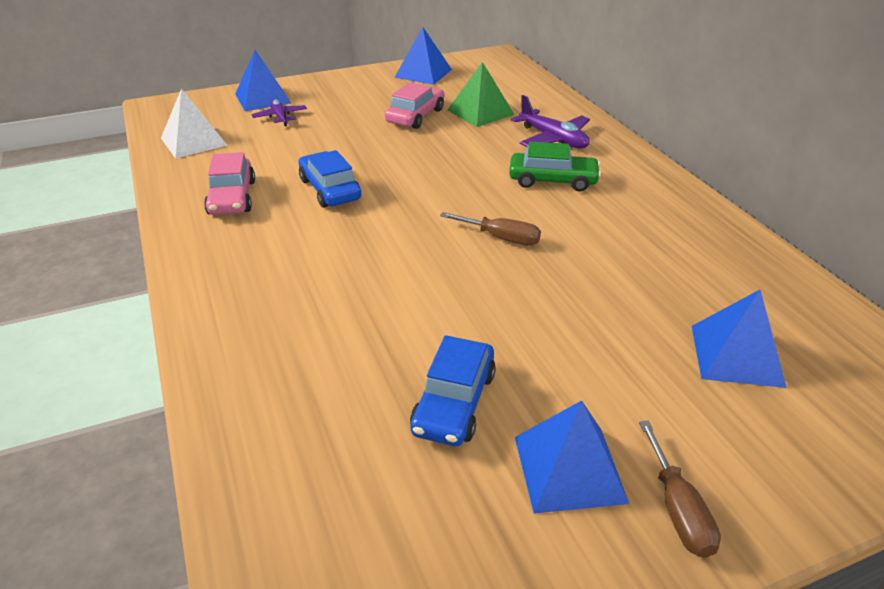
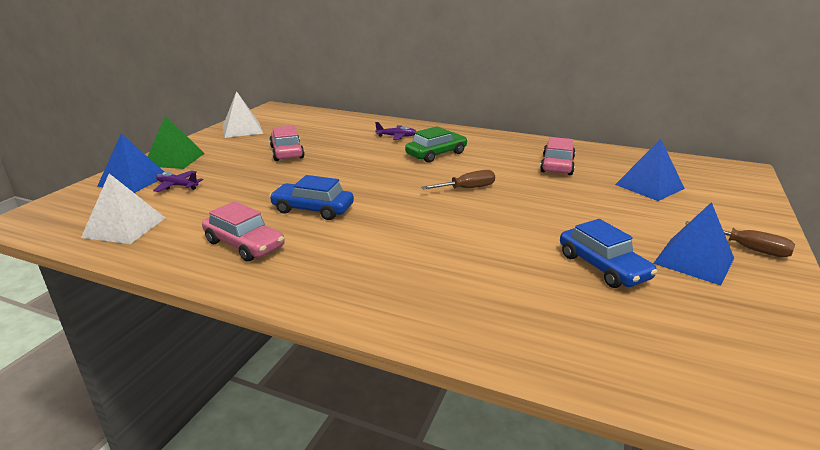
camera: 45 degrees left, 10 degrees down
(423, 73) = (242, 130): blue pyramid -> white pyramid
(480, 112) = (326, 137): green pyramid -> green pyramid (174, 159)
(553, 139) = (396, 136): purple plane -> purple plane, size x0.63
(669, 262) = (557, 165): none -> pink car

